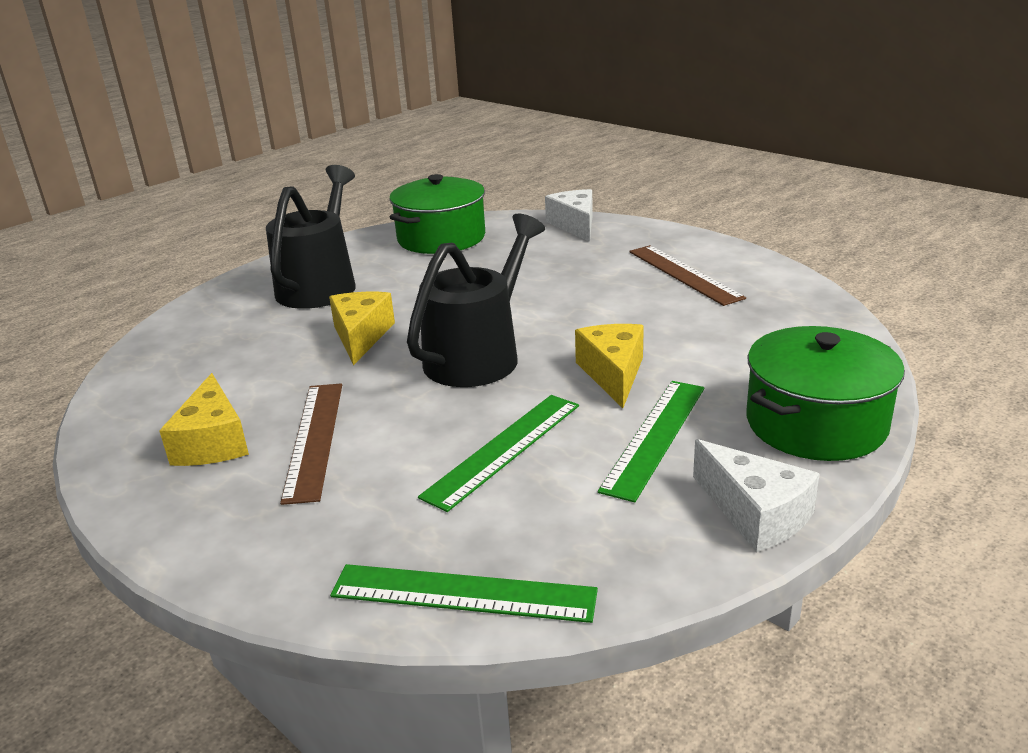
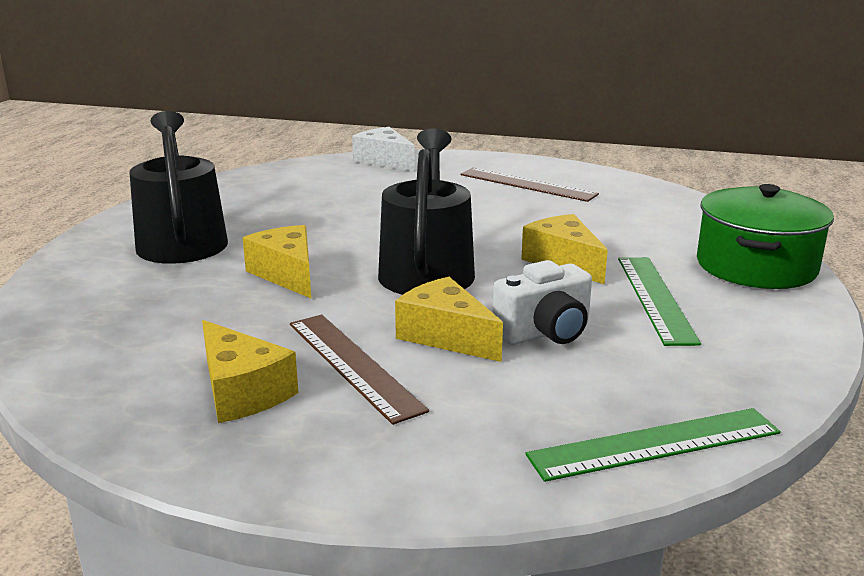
camera: 30 degrees left, 5 degrees down
(416, 430) = (446, 336): none -> yellow cheese
(441, 238) = (264, 185): green pot -> none
(503, 449) = (545, 333): green ruler -> white camera
(755, 513) = (793, 331): white cheese -> none

